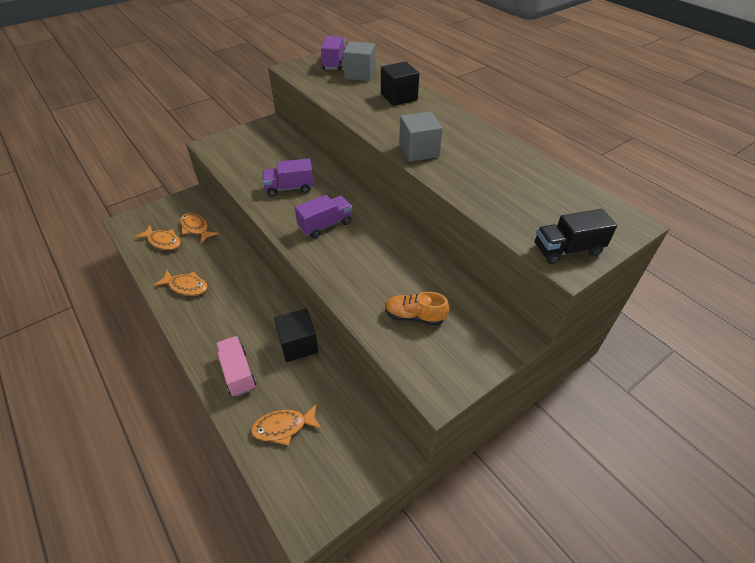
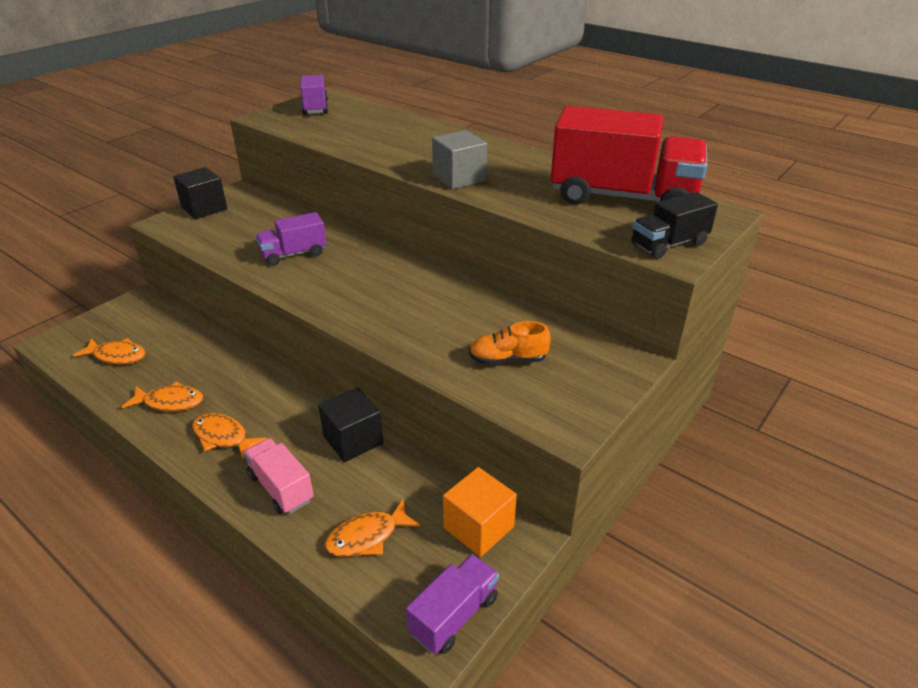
camera: 15 degrees left, 10 degrees down
(196, 228) = (161, 333): orange fish -> orange fish (223, 437)
(325, 225) = (357, 285): purple truck -> purple truck (454, 615)
(360, 74) = (353, 115): grey cube -> none
(363, 439) = (478, 527): none -> orange cube
(399, 97) = (411, 131): black cube -> black cube (204, 208)
(547, 192) = (622, 197): none -> red truck

